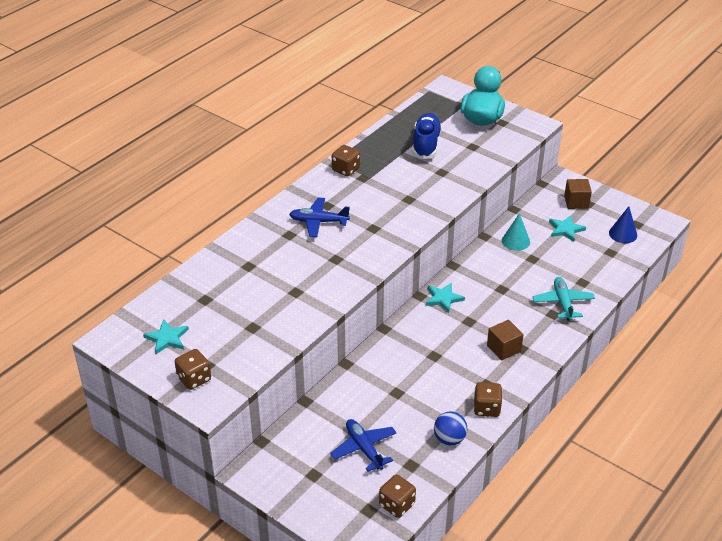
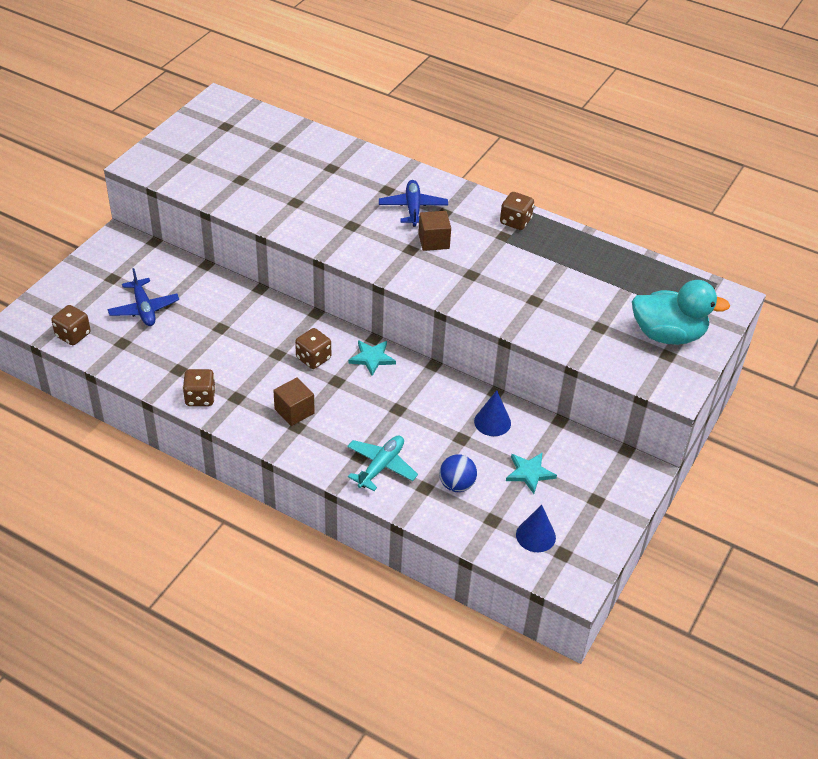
camera: 80 degrees right, 5 degrees up
(167, 338) = (221, 131): turquoise star -> none
(194, 379) = (169, 153): brown dice -> brown dice (313, 358)
(364, 448) = (144, 309): blue plane -> blue plane turned 105 degrees clockwise
(426, 144) = (590, 285): blue shoe -> none
(449, 439) = (156, 369): blue ball -> blue ball (456, 485)
(515, 241) = (492, 422): turquoise cone -> blue cone
(563, 303) = (381, 466): turquoise plane -> turquoise plane turned 45 degrees counterclockwise
(576, 202) = (594, 486): brown cube -> brown cube (433, 241)

